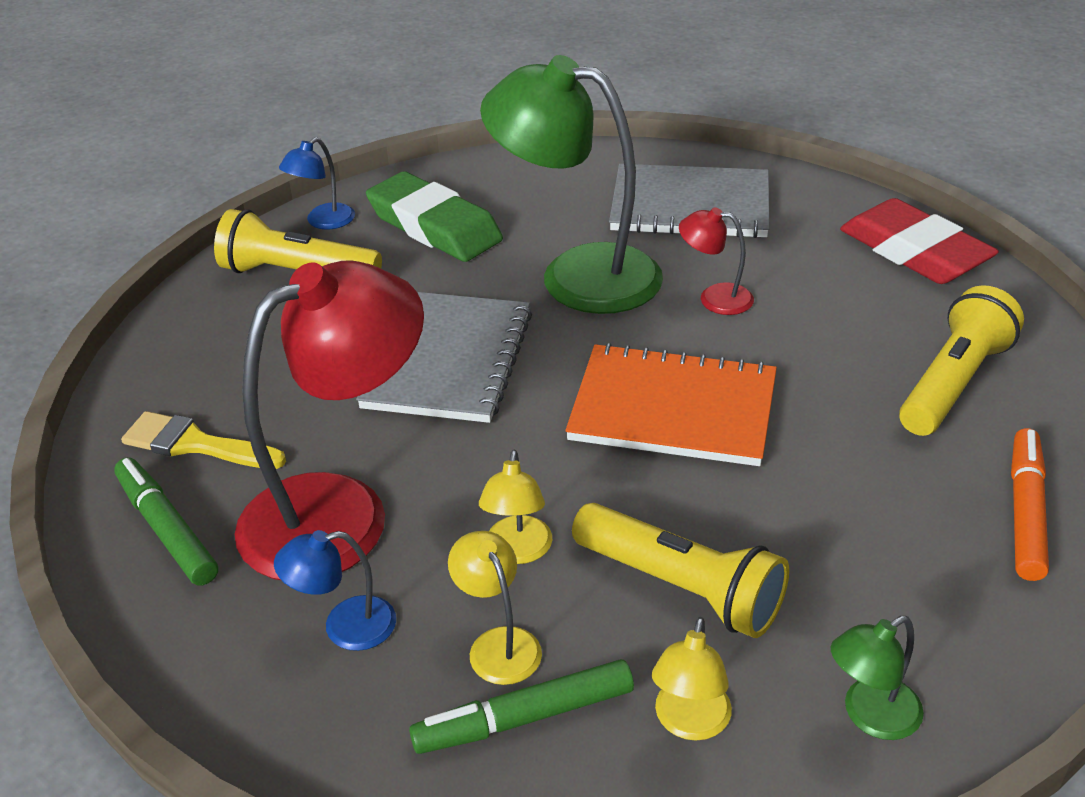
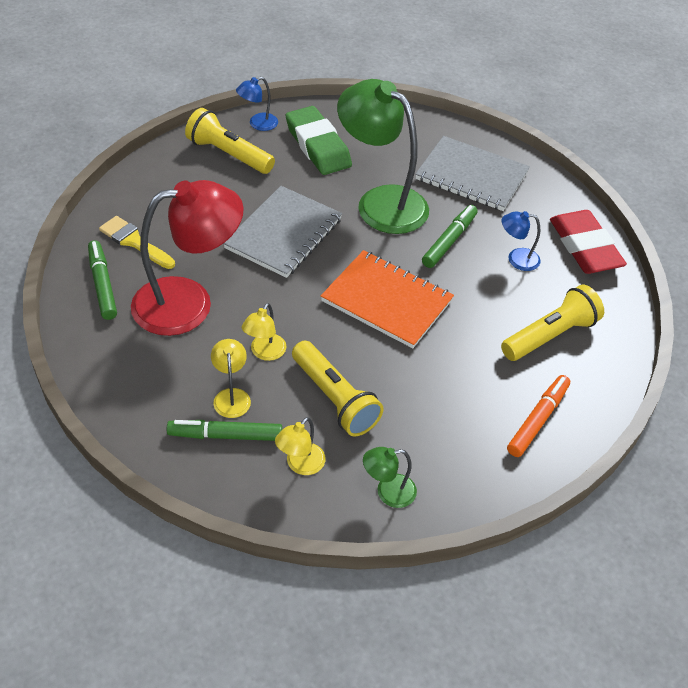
camera: 15 degrees right, 10 degrees up
(345, 627) = (164, 363): blue lamp -> blue lamp (516, 259)
(714, 298) = (449, 241): red lamp -> green marker

